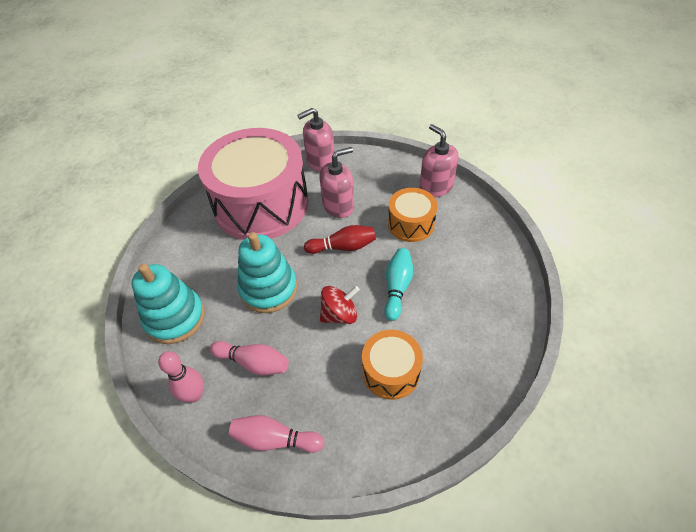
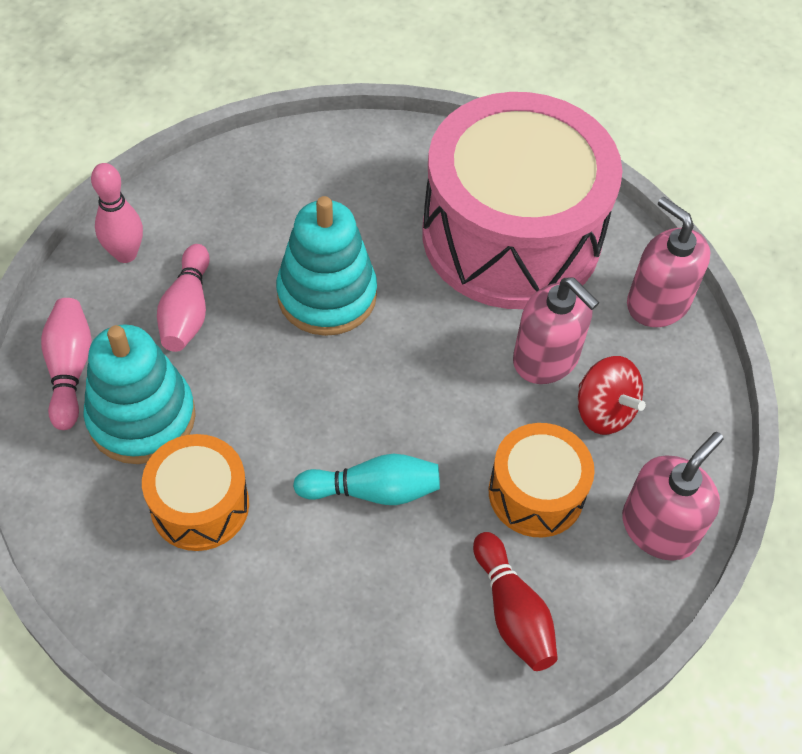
camera: 70 degrees right, 5 degrees up
(175, 318) = (247, 190): turquoise stacking toy -> turquoise stacking toy (142, 418)
(339, 314) = (296, 409): red spinning top -> red spinning top (604, 411)
(343, 247) = (445, 386): red bowling pin -> red bowling pin (512, 612)

